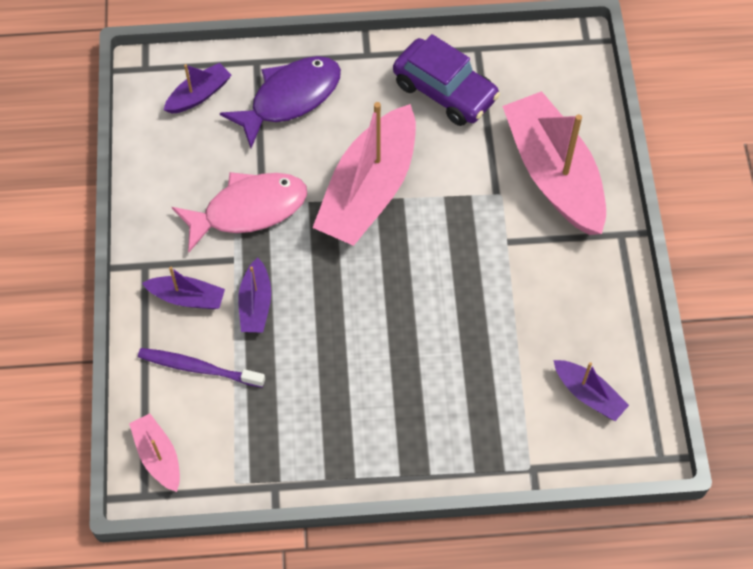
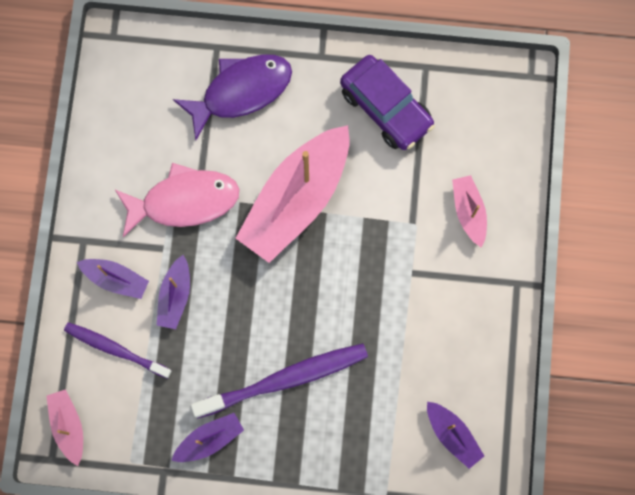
camera: 10 degrees right, 15 degrees up
(199, 95) = (158, 74): purple boat -> purple boat (209, 439)
(391, 368) = (284, 380): none -> purple toothbrush
(553, 174) = (468, 212): pink boat -> pink boat, size x0.47

